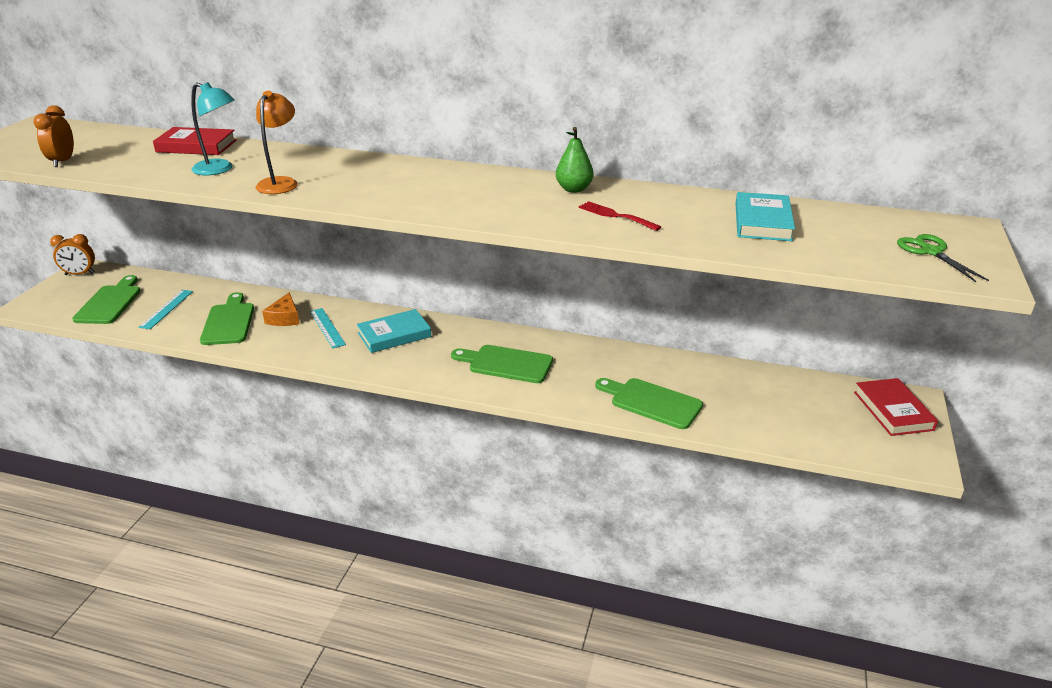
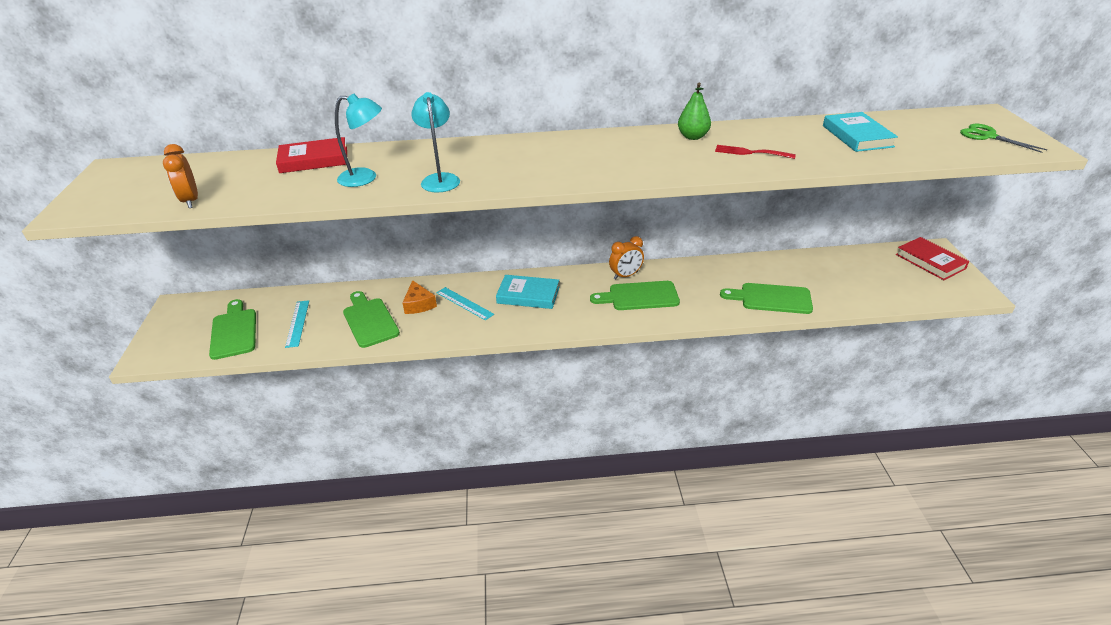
camera: 20 degrees left, 5 degrees up
(80, 274) = (175, 311): orange clock -> orange clock (625, 275)
(281, 183) = (440, 179): orange lamp -> turquoise lamp
(394, 335) = (528, 295): turquoise book -> turquoise book turned 60 degrees clockwise

